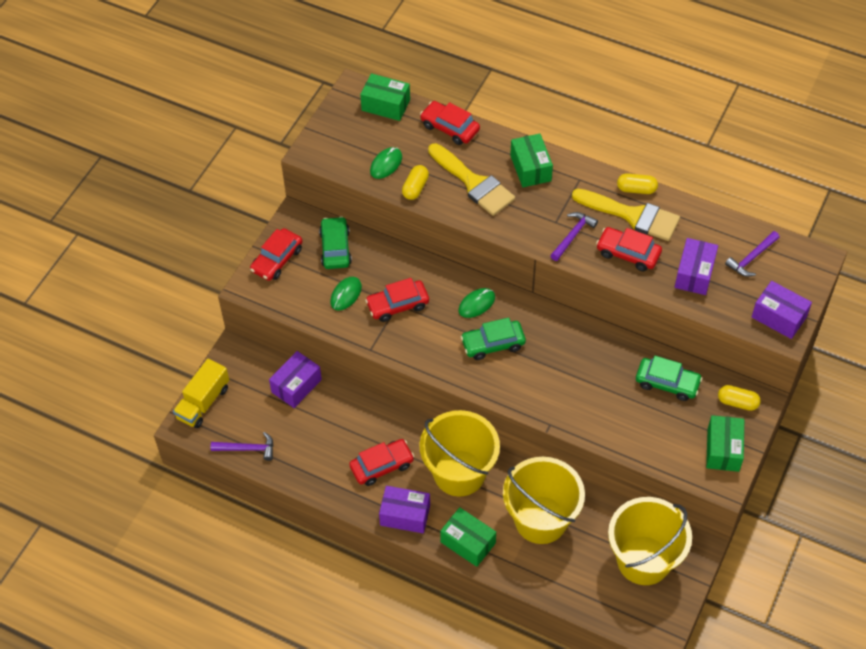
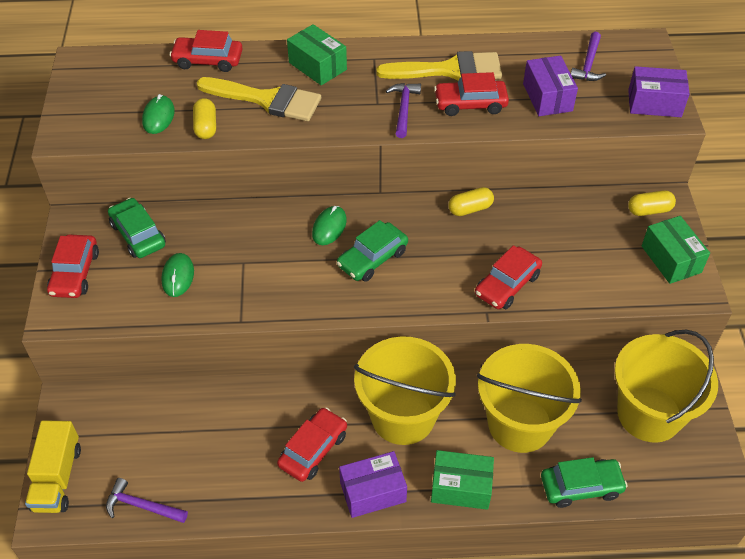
camera: 30 degrees left, 5 degrees down
(247, 449) = (142, 506): purple hammer -> purple hammer turned 135 degrees counterclockwise
(296, 386) = (163, 407): purple box -> none
(385, 105) = (124, 64): green box -> none
(397, 305) = (244, 263): red car -> red car (507, 285)
(636, 189) = (436, 47): yellow capsule -> yellow capsule (470, 209)
(667, 383) = (571, 221): green car -> green car (581, 486)

